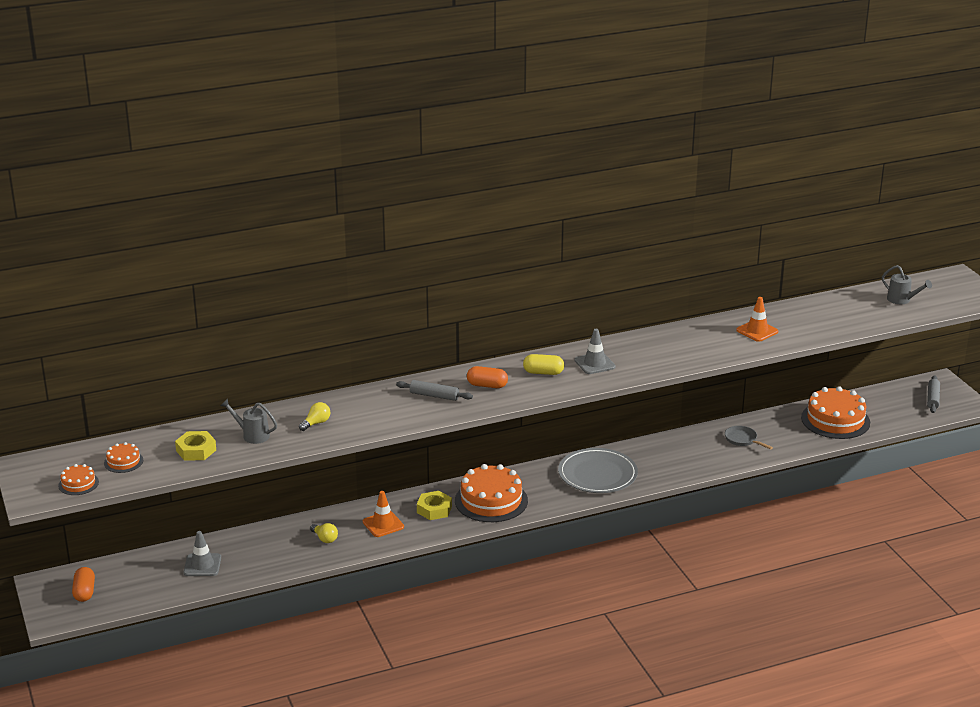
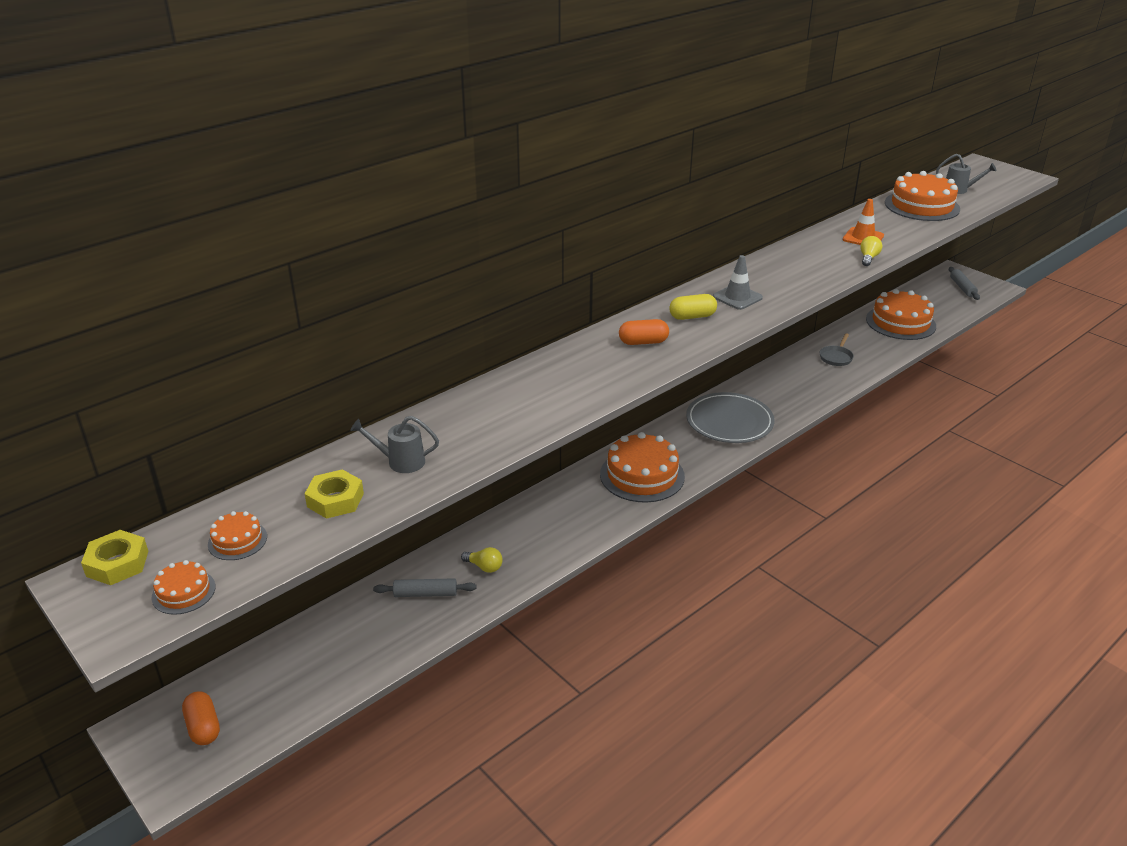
camera: 20 degrees left, 5 degrees up
(202, 565) = (349, 642): grey traffic cone -> none
(316, 423) = (474, 428): yellow light bulb -> yellow light bulb (868, 258)
(383, 524) = (542, 532): orange traffic cone -> none
(434, 396) = (593, 365): grey rolling pin -> grey rolling pin (425, 594)
(434, 509) = (587, 500): yellow nut -> yellow nut (117, 563)
(742, 440) = (836, 357): grey pan -> grey pan turned 90 degrees counterclockwise
(846, 310) = (922, 206): none -> orange cake

